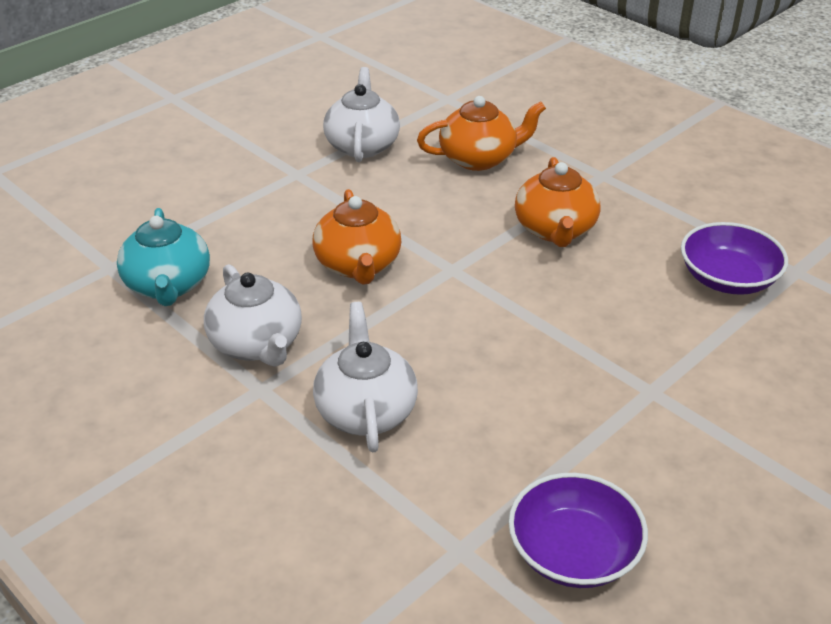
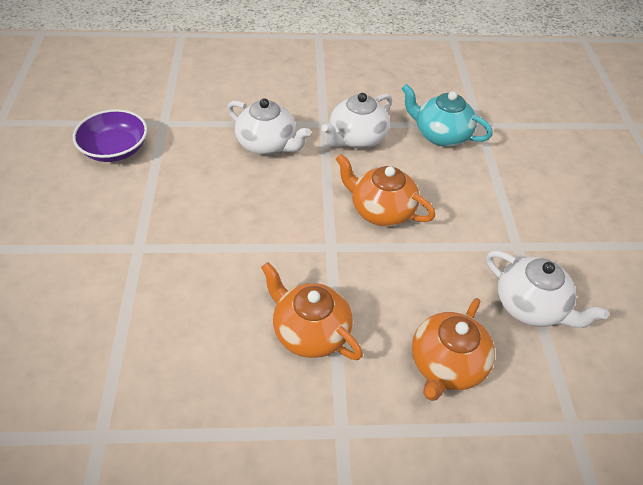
camera: 130 degrees right, 10 degrees up
(257, 344) = (356, 138): white teapot -> white teapot turned 60 degrees counterclockwise
(727, 278) = (150, 381): purple bowl -> none

